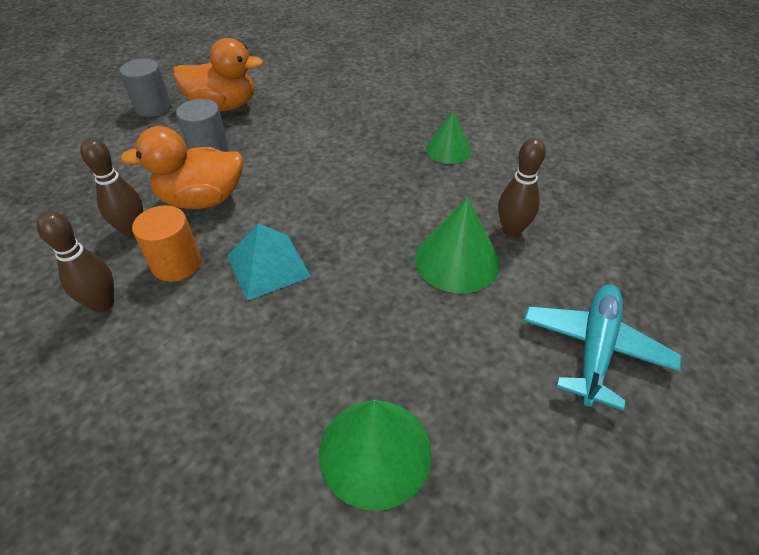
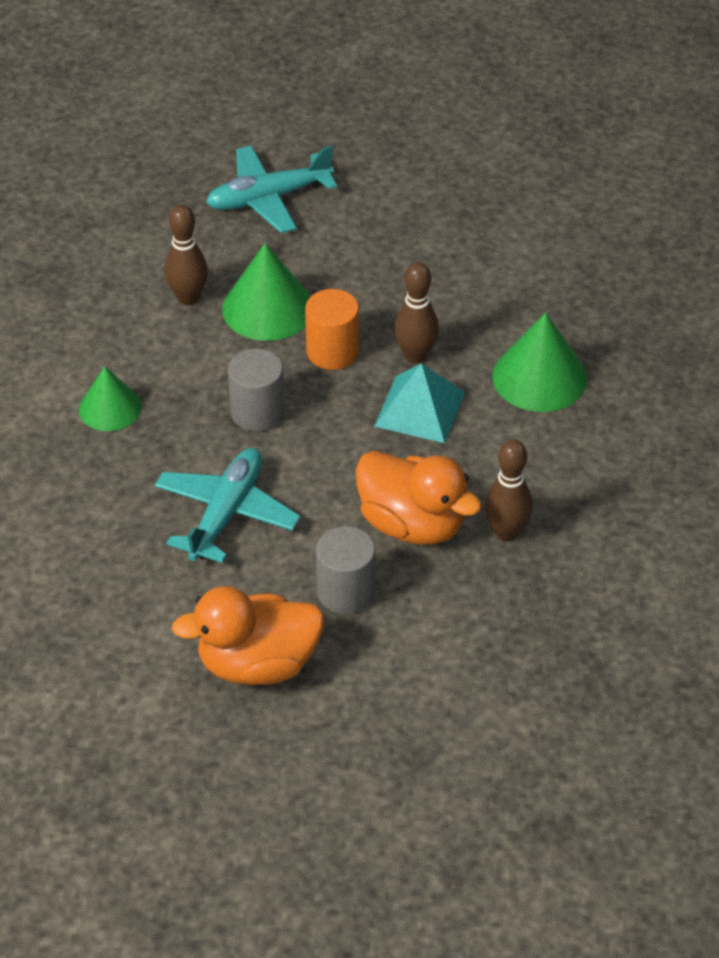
camera: 135 degrees left, 0 degrees up
(103, 304) = (581, 469): brown bowling pin -> brown bowling pin (415, 355)
(153, 107) = (343, 731): grey cylinder -> grey cylinder (257, 412)
(177, 264) = (494, 465): orange cylinder -> orange cylinder (332, 351)
(223, 106) = (257, 664): orange duck -> orange duck turned 60 degrees counterclockwise
(316, 145) = (226, 513): none -> turquoise plane
(375, 451) = (477, 247): green cone -> green cone (539, 377)

